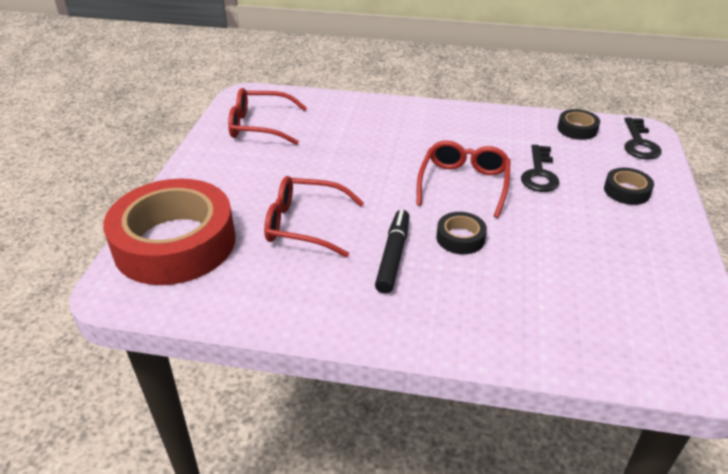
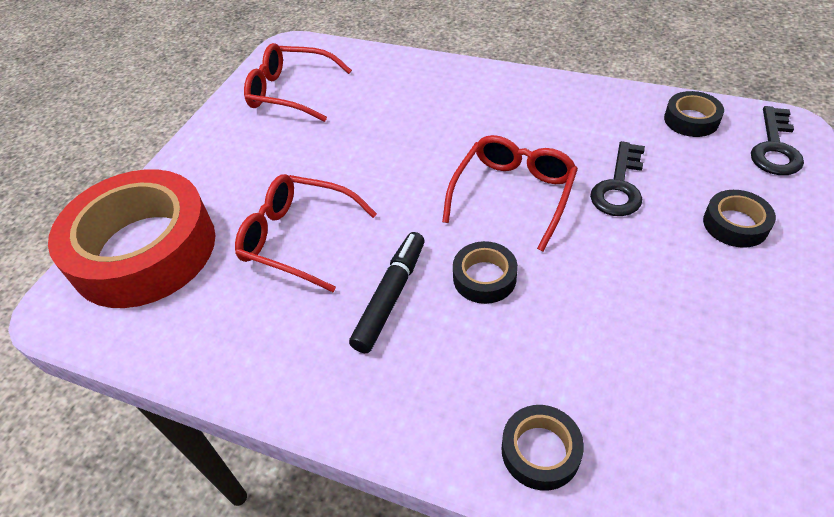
camera: 15 degrees right, 10 degrees up
(536, 338) = (540, 451): none -> black tape

